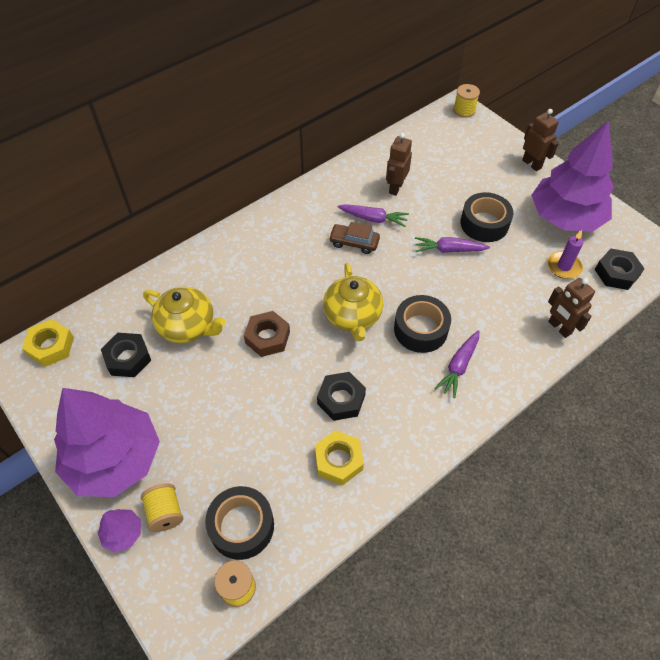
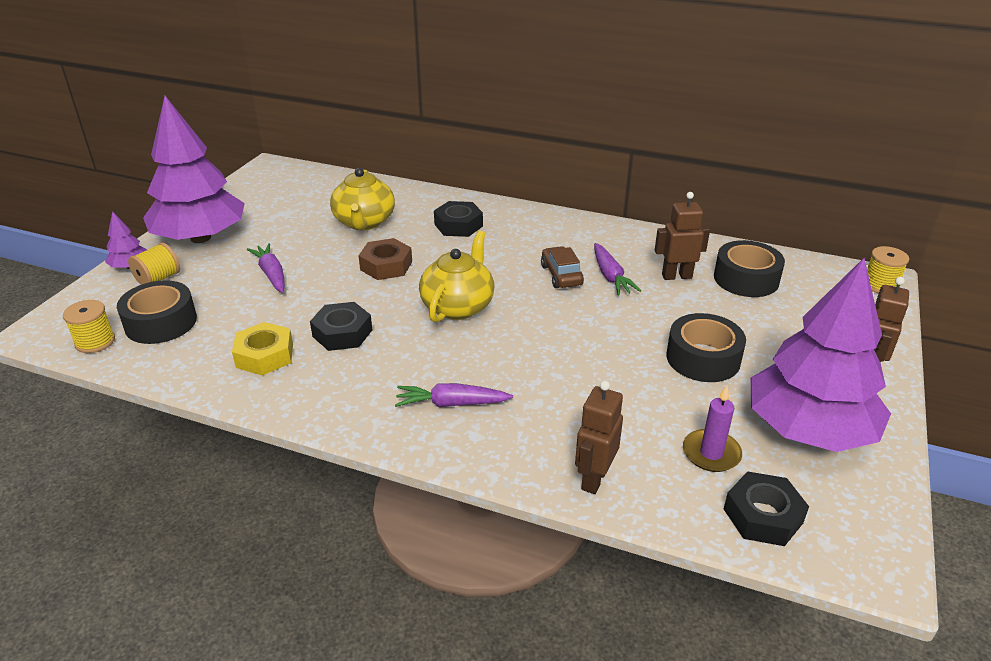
camera: 60 degrees right, 20 degrees down
(51, 346) = (294, 174): yellow nut -> none
(128, 358) = (307, 208): black nut -> black nut (458, 225)
(353, 316) = (458, 306): yellow teapot -> yellow teapot turned 150 degrees clockwise
(420, 329) = (481, 358): black tape -> black tape (746, 279)
(449, 250) = (626, 343): purple carrot -> purple carrot (271, 274)

